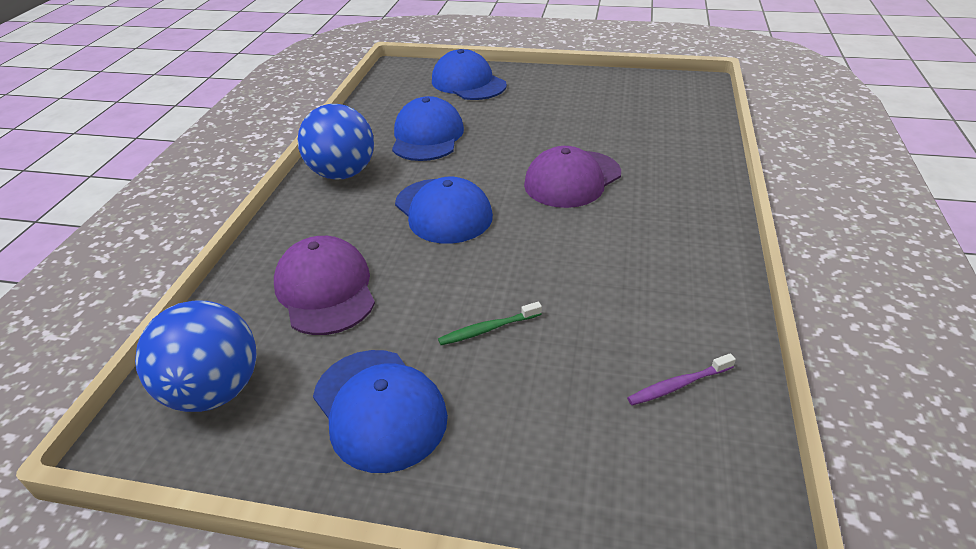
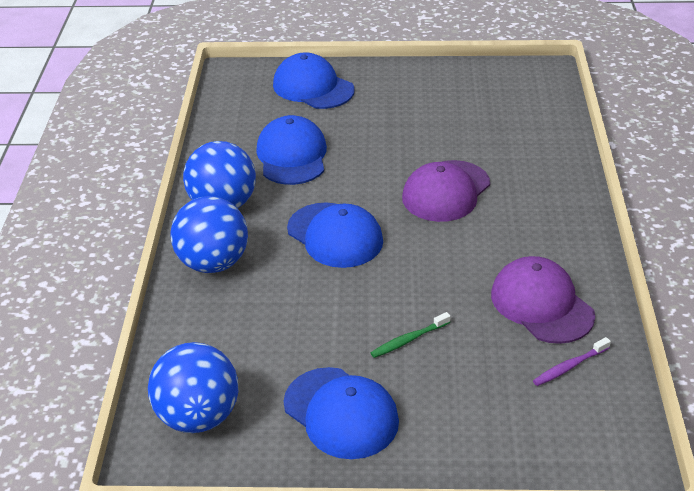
camera: 10 degrees left, 0 degrees up
(308, 226) = (213, 263): none -> blue ball
(325, 290) = (255, 322): purple cap -> purple cap (541, 304)

